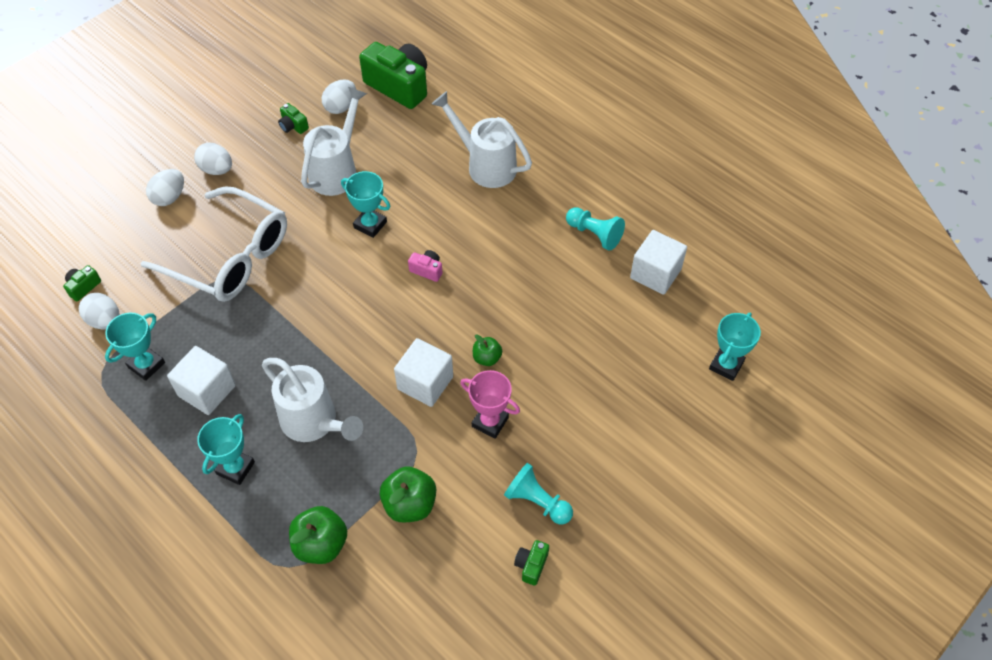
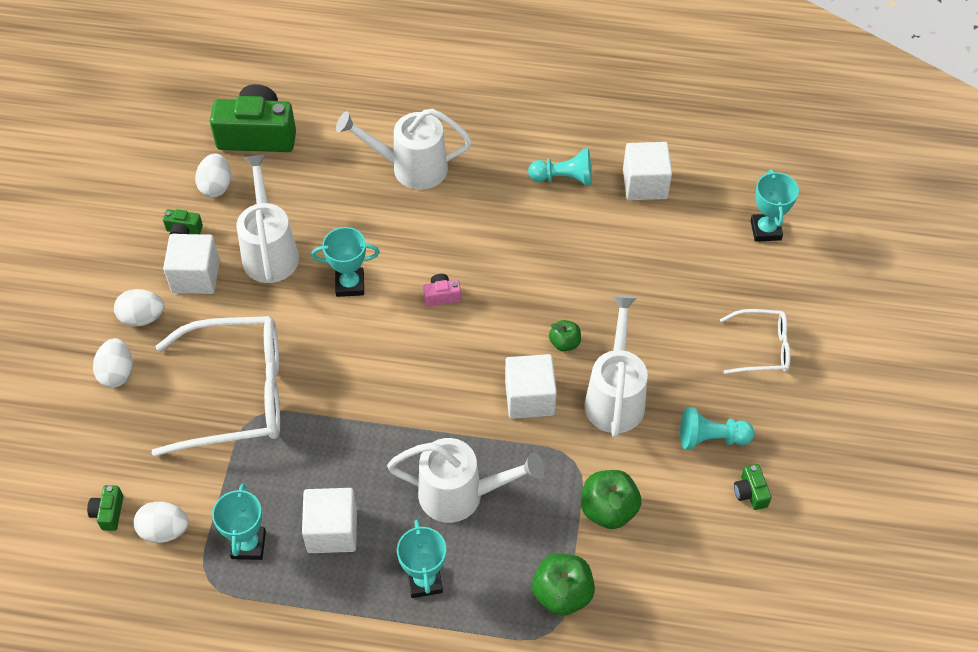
camera: 35 degrees left, 0 degrees up
(274, 161) = (196, 276): none -> white cube
(490, 422) = (615, 397): pink trophy -> white watering can
(641, 456) = (761, 348): none -> white glasses

